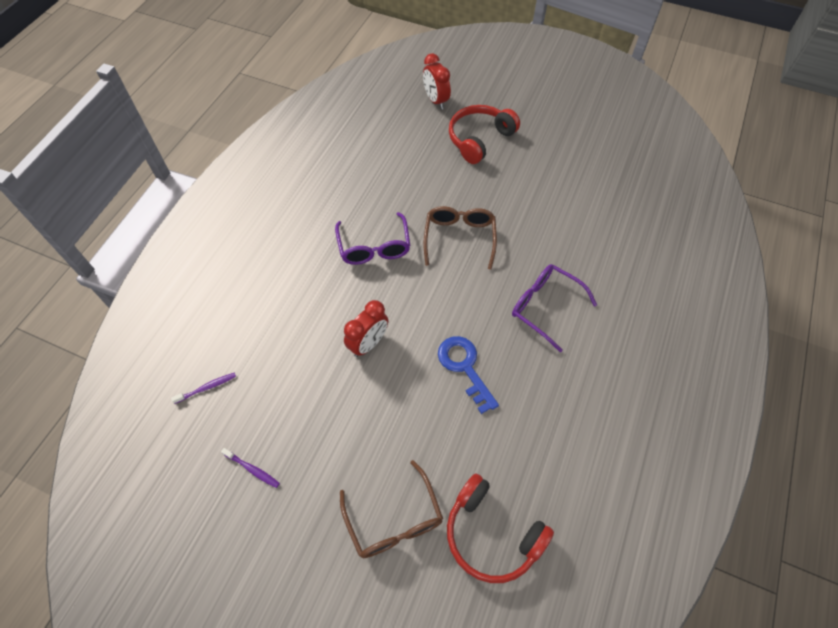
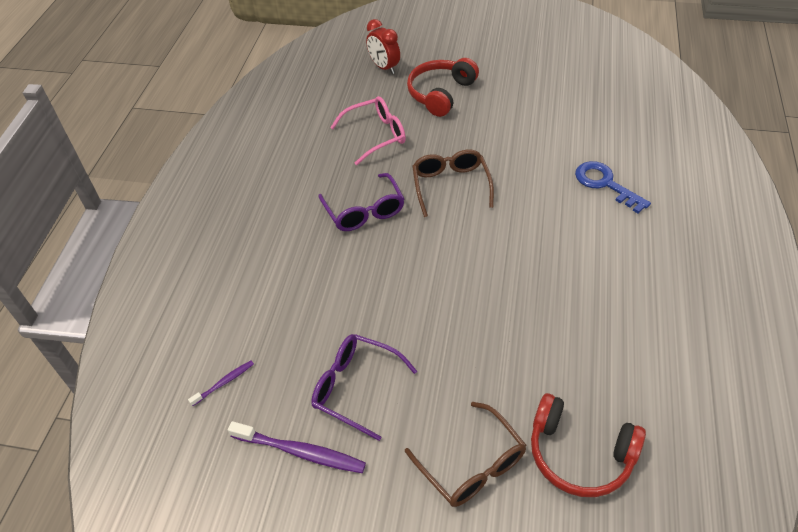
camera: 10 degrees left, 10 degrees down
(252, 469) = (300, 452): purple toothbrush -> purple toothbrush, size x1.84
(368, 343) = (388, 302): red clock -> none
(407, 171) = (376, 135): none -> pink glasses
(464, 367) = (497, 303): blue key -> blue key (605, 184)
(544, 307) = (559, 230): purple glasses -> purple glasses (355, 387)

